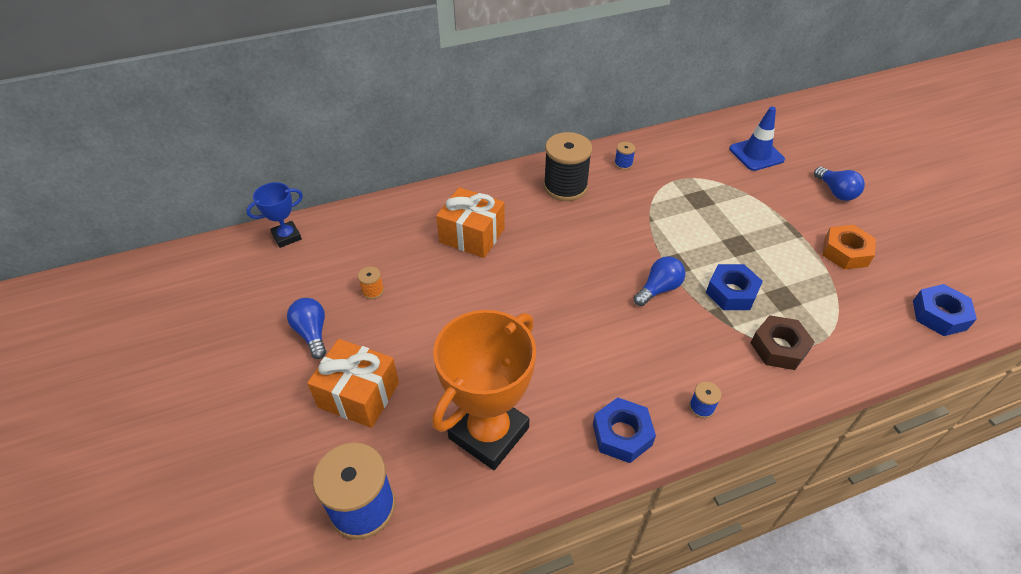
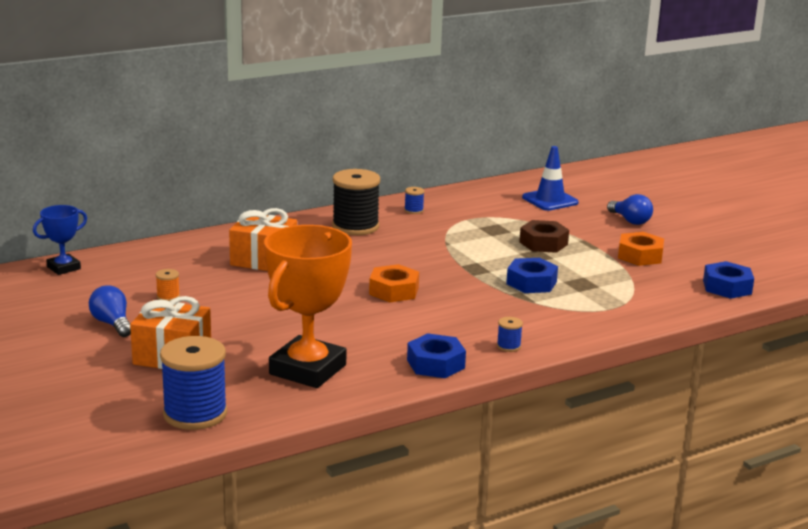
camera: 10 degrees left, 25 degrees down
(591, 296) = (394, 291): none -> orange nut
(658, 289) = (460, 284): blue light bulb -> none
(779, 347) = (578, 311): brown nut -> brown nut (543, 243)

